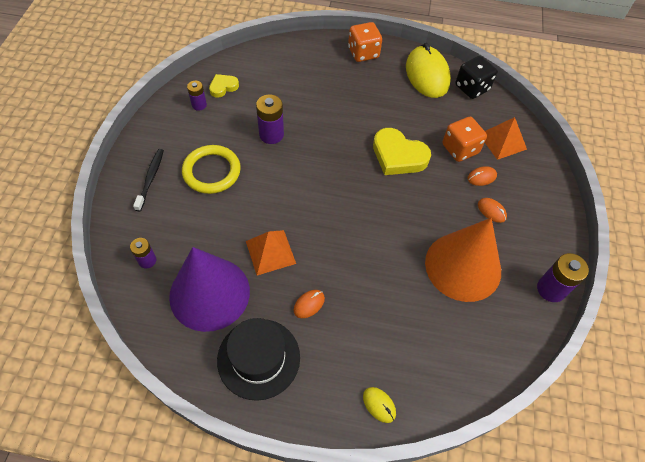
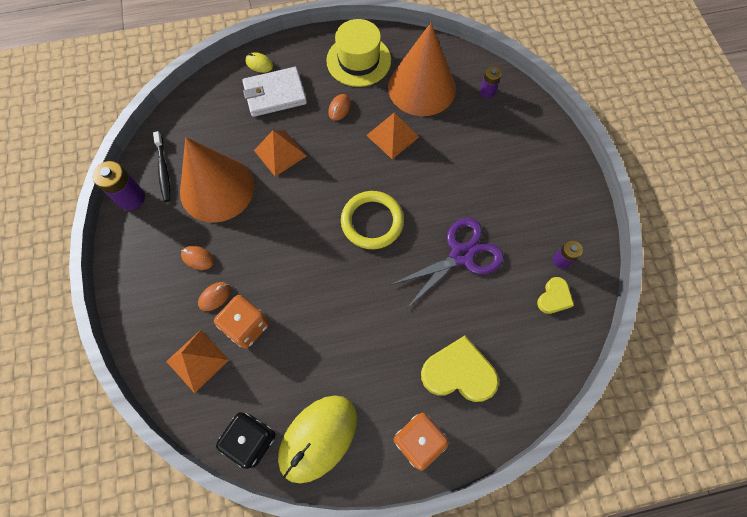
camera: 160 degrees right, 10 degrees up
(150, 178) = (541, 158): black toothbrush -> black toothbrush (163, 170)
(209, 293) = (421, 87): purple cone -> orange cone
(212, 171) = (492, 188): yellow ring -> yellow ring (372, 221)
(258, 358) = (358, 60): black hat -> yellow hat
(271, 134) = (461, 255): purple battery -> purple scissors
(373, 352) = (275, 94): none -> white wallet
(390, 279) = (280, 153): none -> orange pyramid
(398, 156) = (314, 286): yellow heart -> yellow heart (458, 373)
(427, 75) = (318, 438): yellow mouse -> yellow mouse turned 75 degrees clockwise

